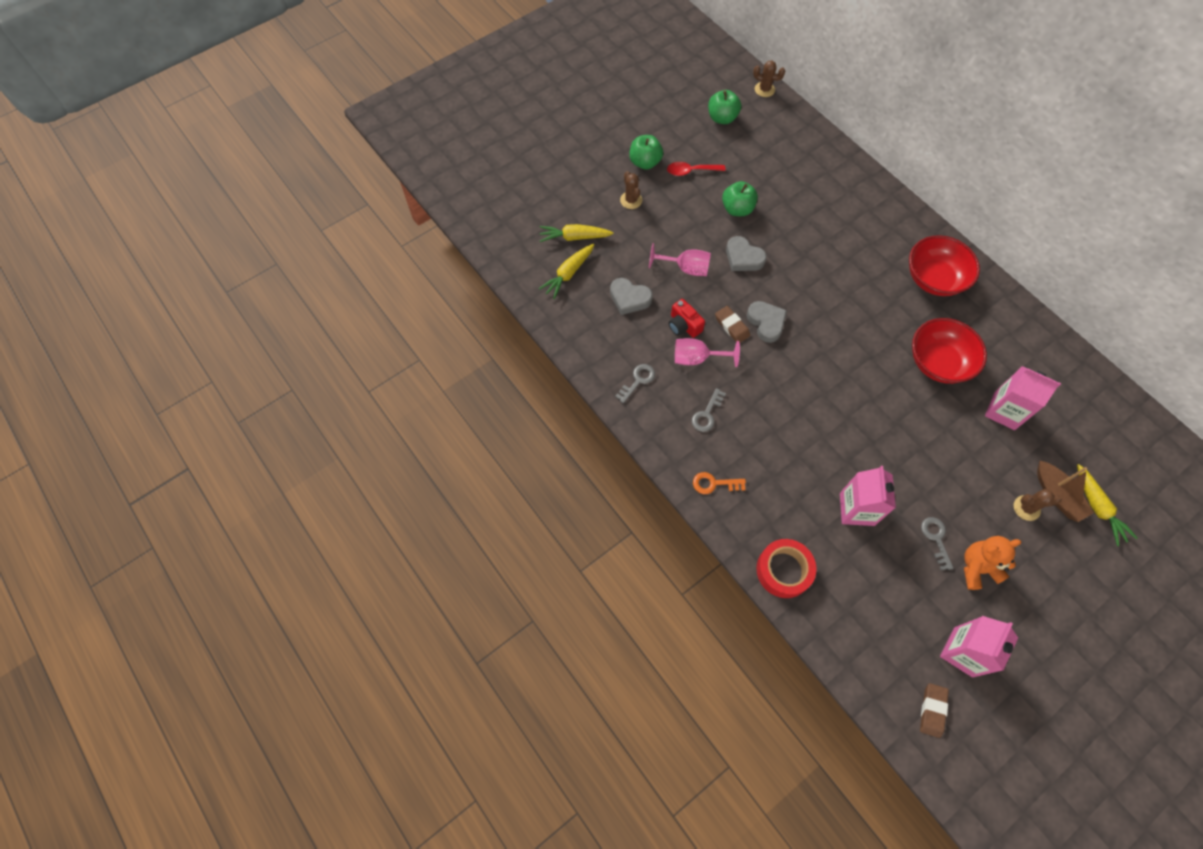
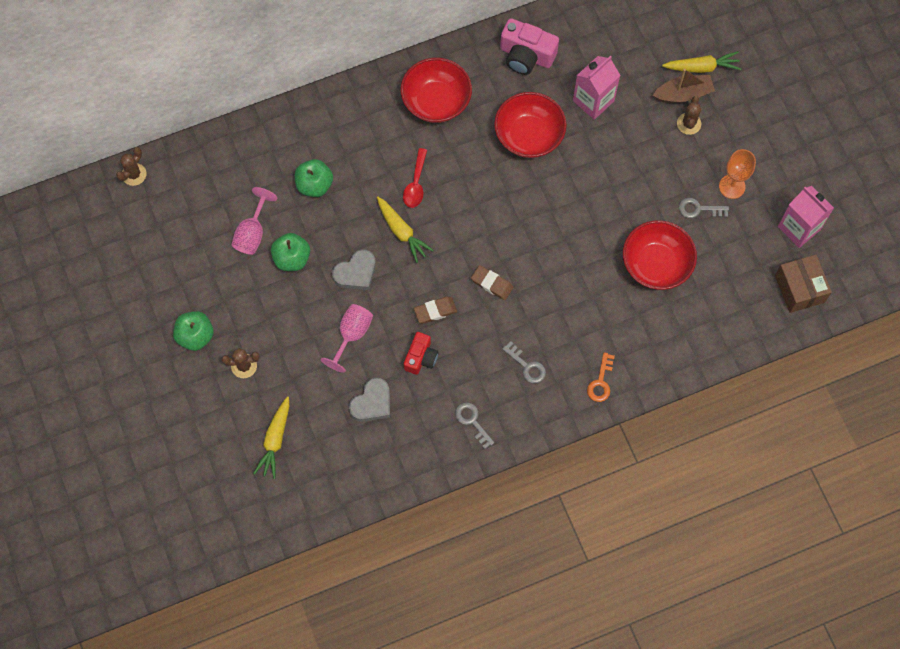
camera: 75 degrees left, 5 degrees up
(568, 274) = (321, 458): yellow carrot -> yellow carrot (401, 232)
(684, 325) = (421, 357): red camera -> red camera turned 45 degrees counterclockwise
(691, 171) = (224, 290): red spoon -> red spoon (415, 184)
(697, 358) = (463, 356): pink goblet -> pink goblet (252, 233)
(722, 118) = (160, 233): green apple -> green apple (314, 185)
(766, 323) = (440, 276): grey heart -> none
(784, 570) = (697, 347): red tape -> none
(857, 509) = (656, 264): pink carton -> red bowl
(892, 667) = (799, 289): none -> brown box
(932, 710) = (840, 271): brown eraser -> brown eraser (492, 284)
(977, 568) = (732, 186): orange teddy bear -> orange goblet
(1019, 341) = (526, 56): none -> pink camera

